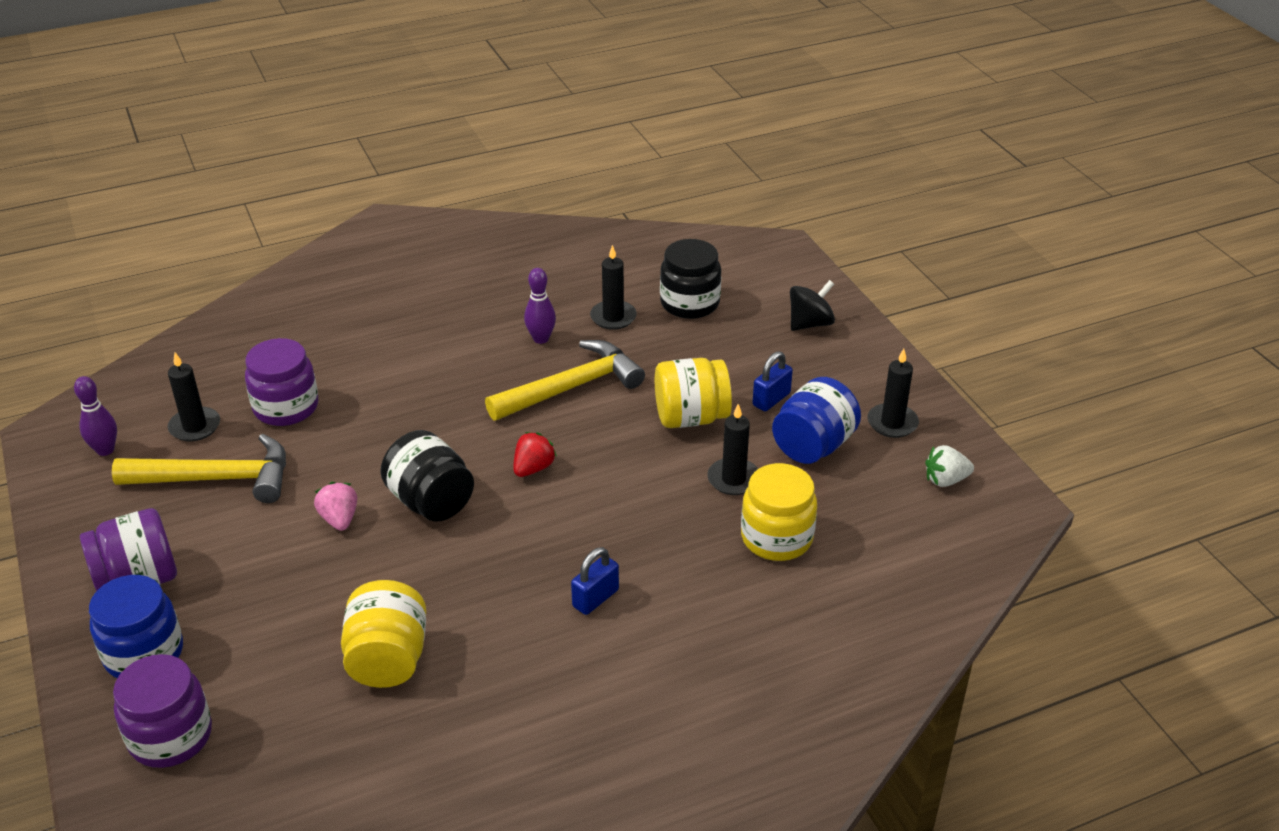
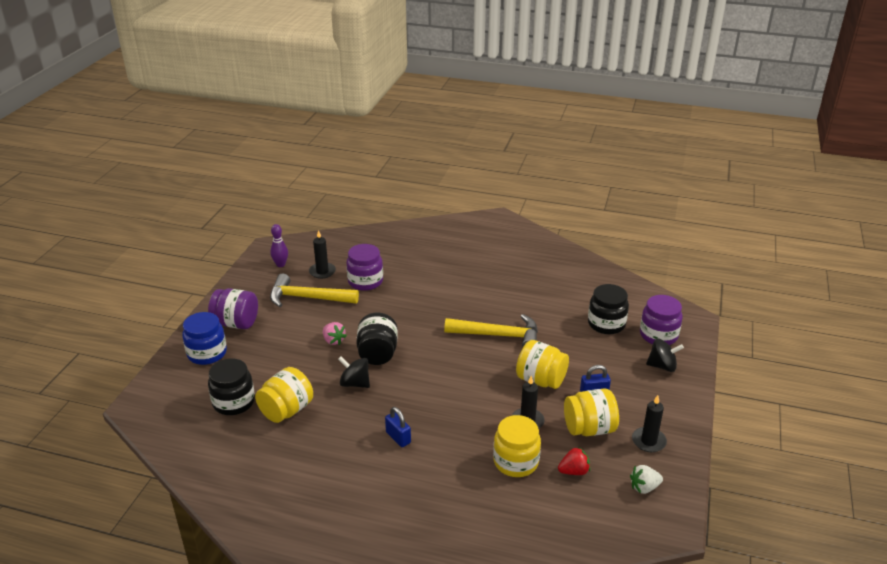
camera: 40 degrees right, 5 degrees down
(170, 736) = (181, 391): purple jar -> purple jar (658, 335)
(218, 478) = (307, 298): yellow hammer -> yellow hammer turned 150 degrees clockwise
(286, 699) = (234, 402): none -> black jar
(339, 519) = (333, 340): pink strawberry -> pink strawberry turned 120 degrees clockwise
(446, 561) = (355, 383): none -> black spinning top
(533, 468) = (438, 363): red strawberry -> red strawberry (574, 471)
(541, 339) = (510, 305): purple bowling pin -> none
(595, 598) = (398, 437): blue padlock -> blue padlock turned 60 degrees clockwise
(613, 317) = (557, 312): black candle -> none
(813, 446) = (589, 428): blue jar -> yellow jar
(945, 480) = (644, 487): white strawberry -> white strawberry turned 45 degrees counterclockwise

